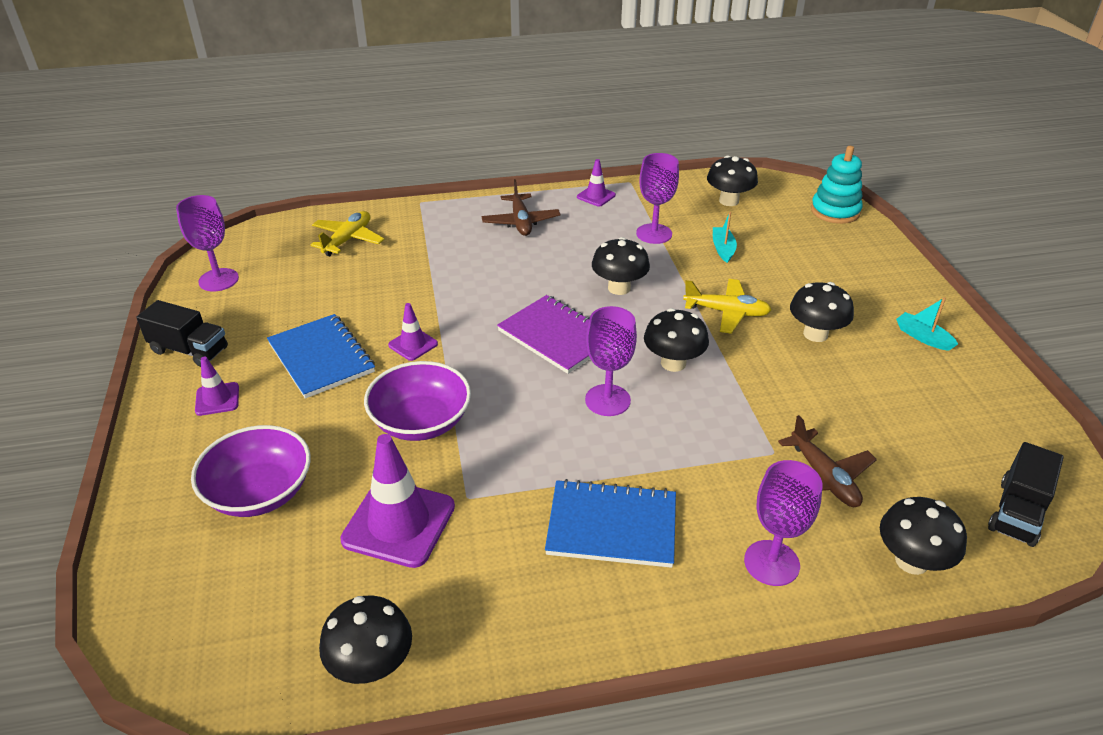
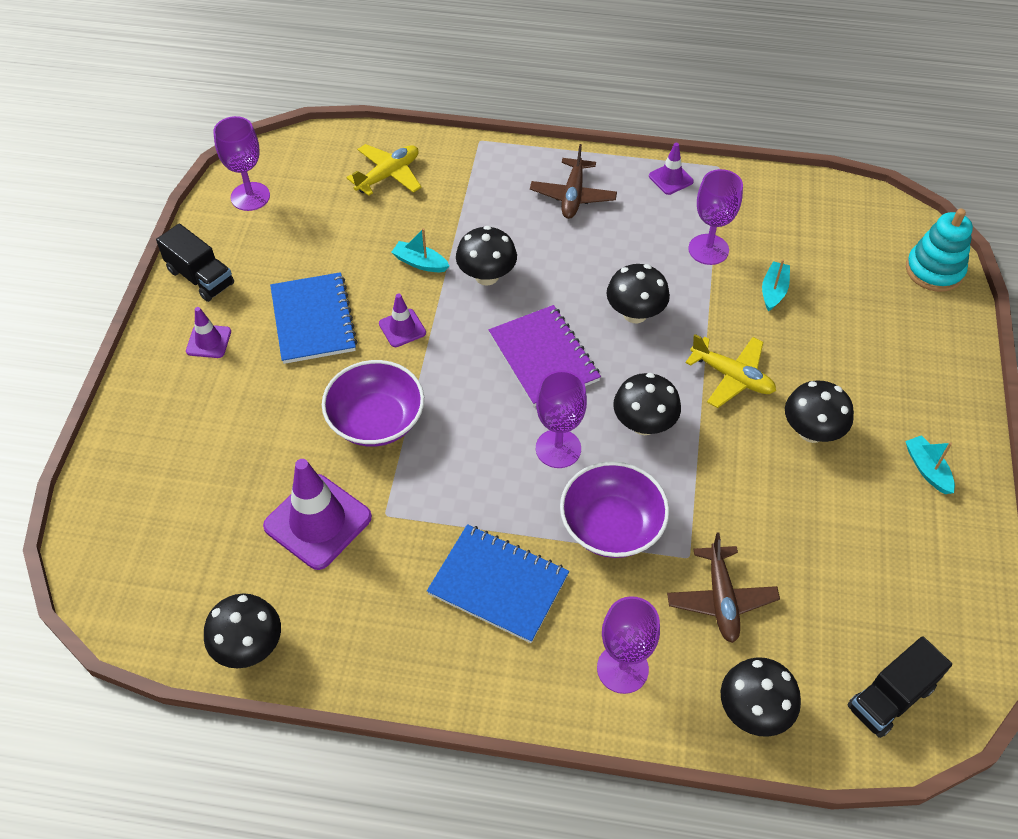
camera: 20 degrees right, 15 degrees up
(259, 492) = (214, 453): purple bowl -> purple bowl (611, 525)
(407, 294) = (420, 263): none -> turquoise boat
(729, 201) = (817, 223): black mushroom -> black mushroom (486, 276)

